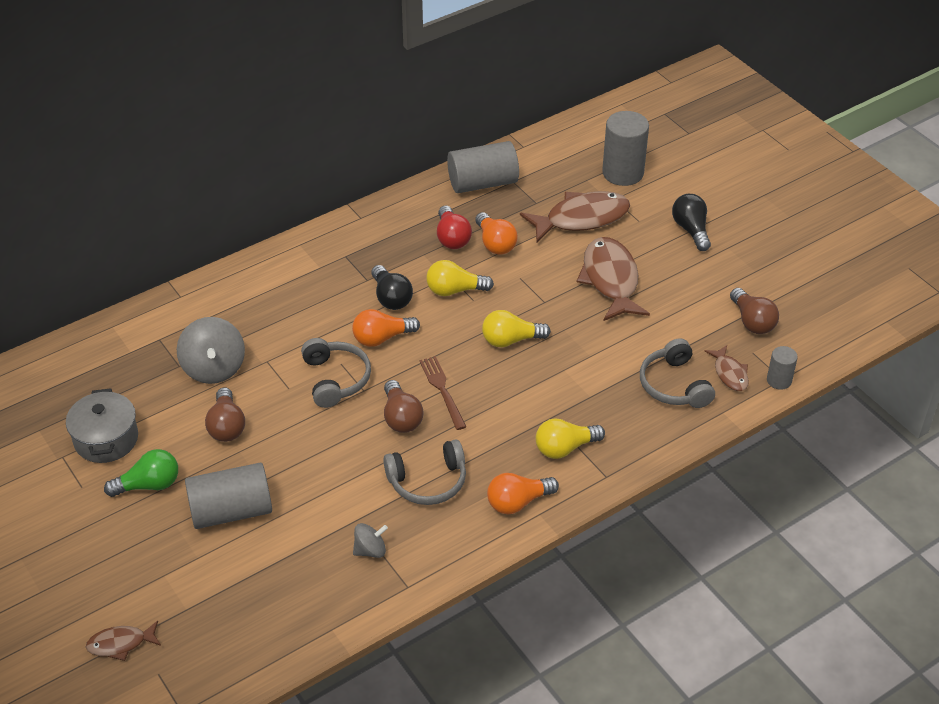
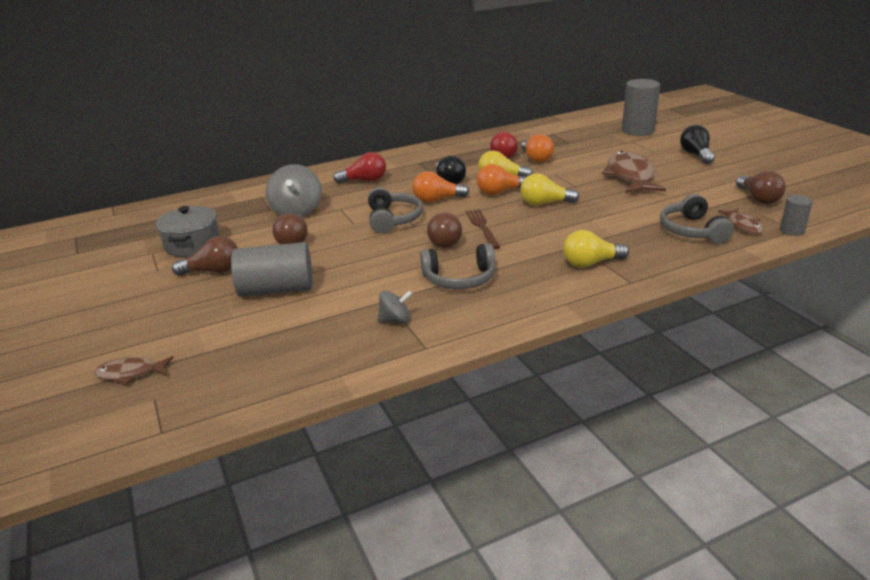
camera: 10 degrees right, 15 degrees down
(149, 485) = (213, 271): green light bulb -> brown light bulb
(284, 299) = (365, 180): none -> red light bulb
(483, 183) = (529, 134): grey cylinder -> none
(518, 502) = (543, 295): orange light bulb -> orange light bulb (500, 192)
(581, 219) = (605, 149): brown fish -> none

